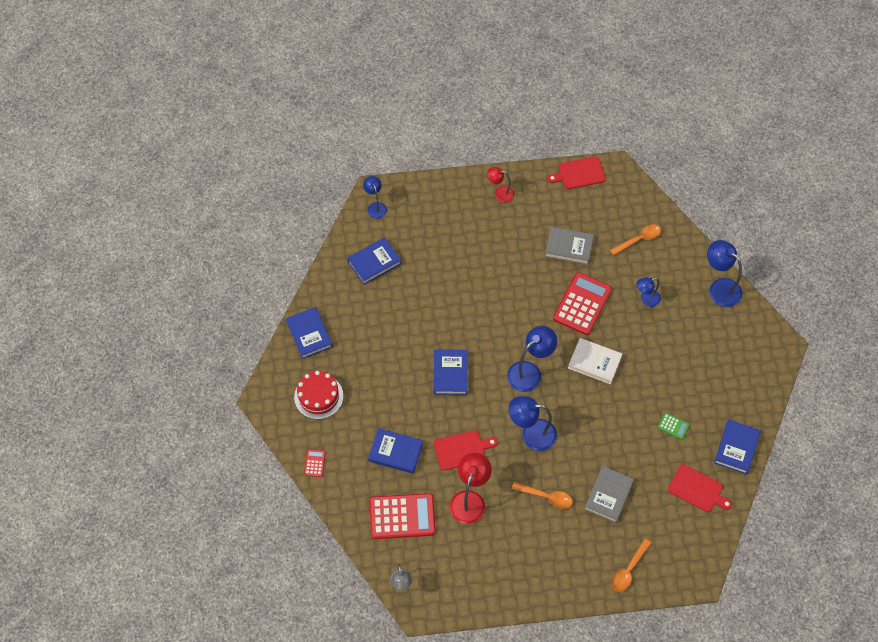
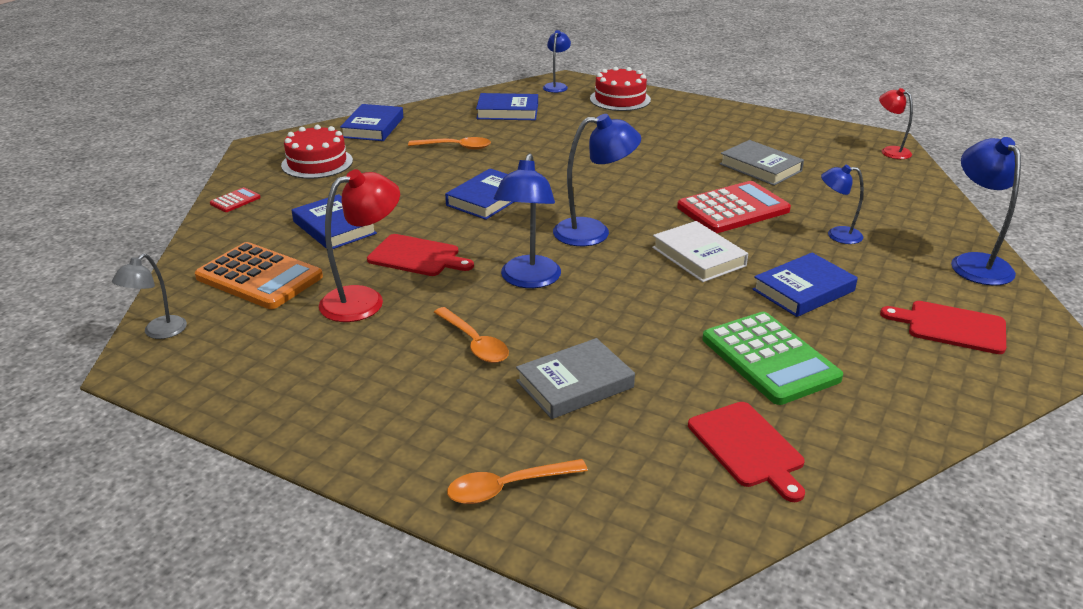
camera: 35 degrees right, 30 degrees down
(402, 516) = (259, 277): red calculator -> orange calculator
(430, 203) = (620, 99): none -> red cake
(500, 193) = (710, 115): red lamp -> red lamp (890, 151)
(531, 434) = (528, 280): blue lamp -> blue lamp turned 120 degrees counterclockwise
(579, 173) = (829, 129): red cutting board -> red cutting board (951, 327)
(639, 239) = (871, 190): orange spoon -> orange spoon (455, 147)
(673, 426) = (769, 359): green calculator -> green calculator, size x2.26
(736, 448) = (874, 431): blue book -> blue book (803, 290)

